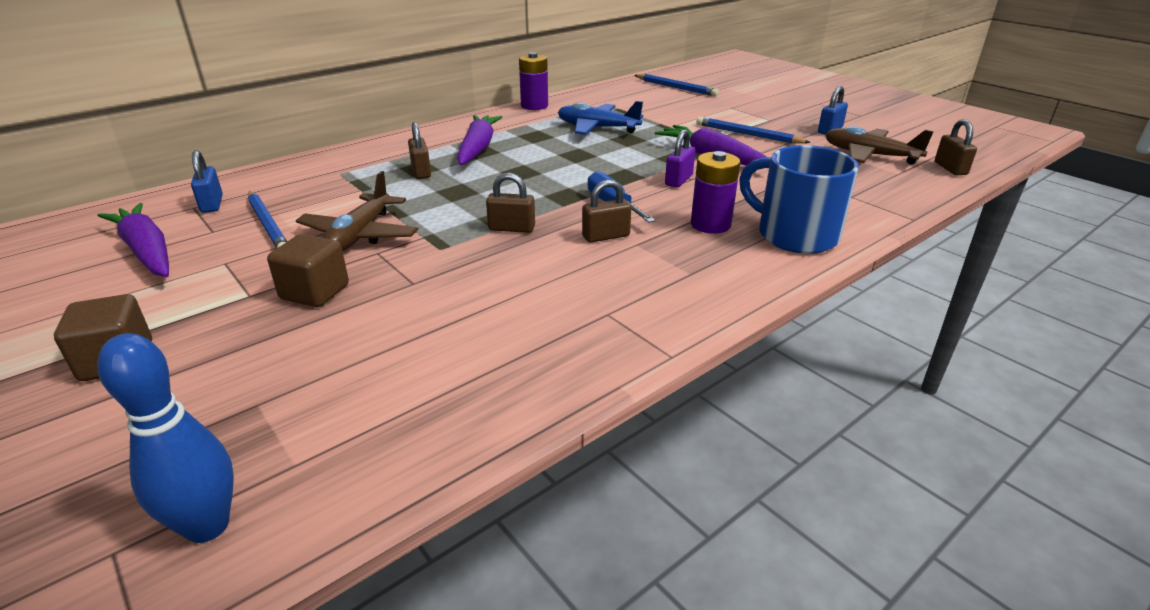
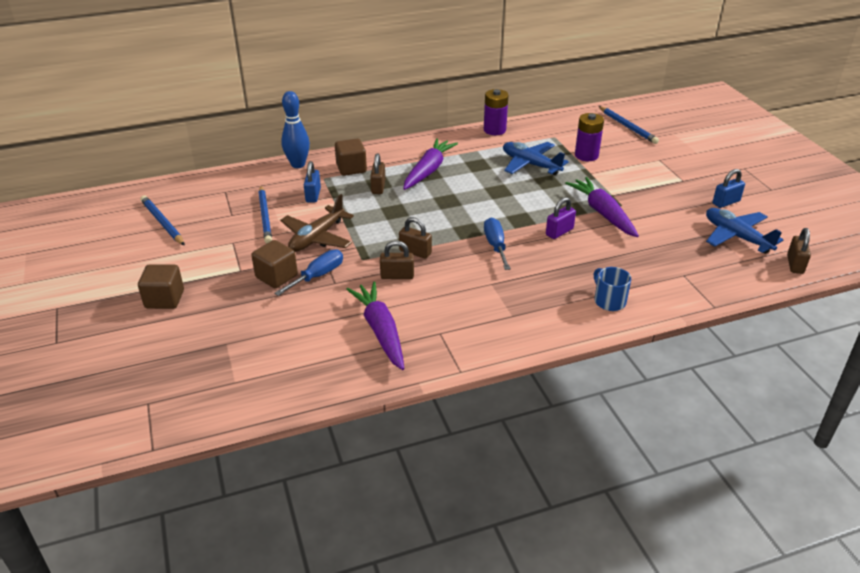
camera: 20 degrees right, 5 degrees up
(147, 252) = (192, 224): purple carrot -> purple carrot (380, 331)
(207, 526) = (188, 402): blue bowling pin -> blue bowling pin (298, 164)
(212, 204) = (236, 191): blue padlock -> blue padlock (313, 195)
(374, 159) = (351, 168): none -> brown cube
(382, 279) = (318, 276): none -> blue screwdriver
(606, 236) = (474, 272): brown padlock -> brown padlock (397, 276)
(710, 224) = (554, 278): purple battery -> purple battery (586, 155)
(748, 134) = (650, 194): blue pencil -> blue pencil (162, 222)
(794, 235) = (609, 301): blue mug -> blue mug, size x0.54
(870, 155) = (736, 237): brown plane -> blue plane

